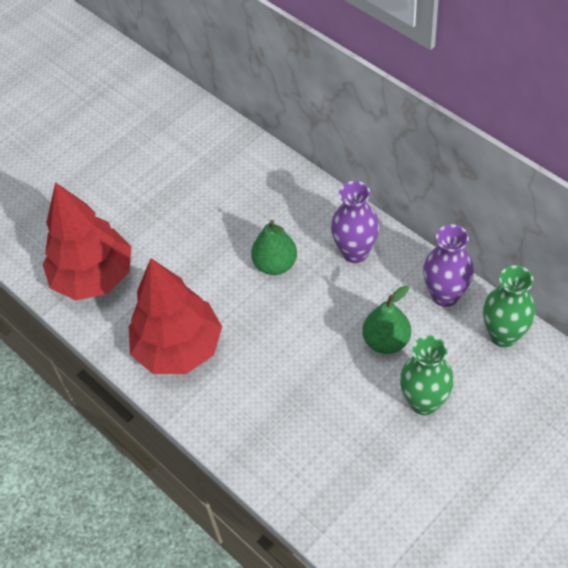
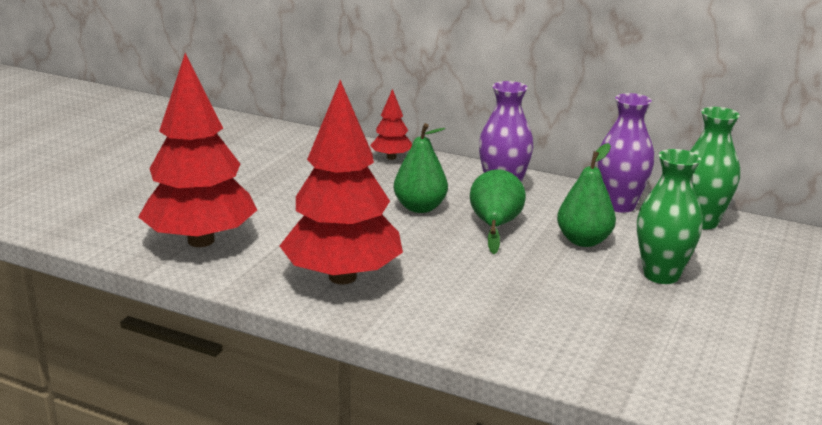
camera: 25 degrees left, 30 degrees down
(284, 180) = (391, 157): none -> red tree
(324, 304) = (495, 226): none -> green pear

